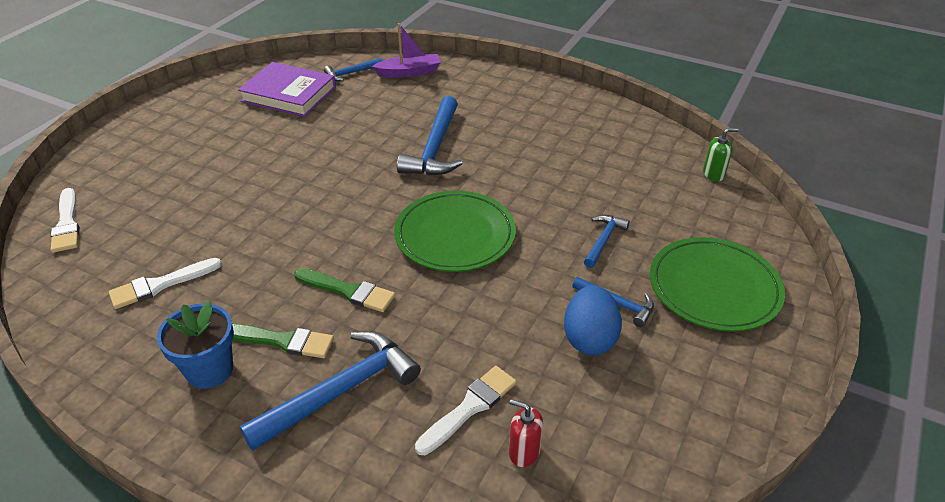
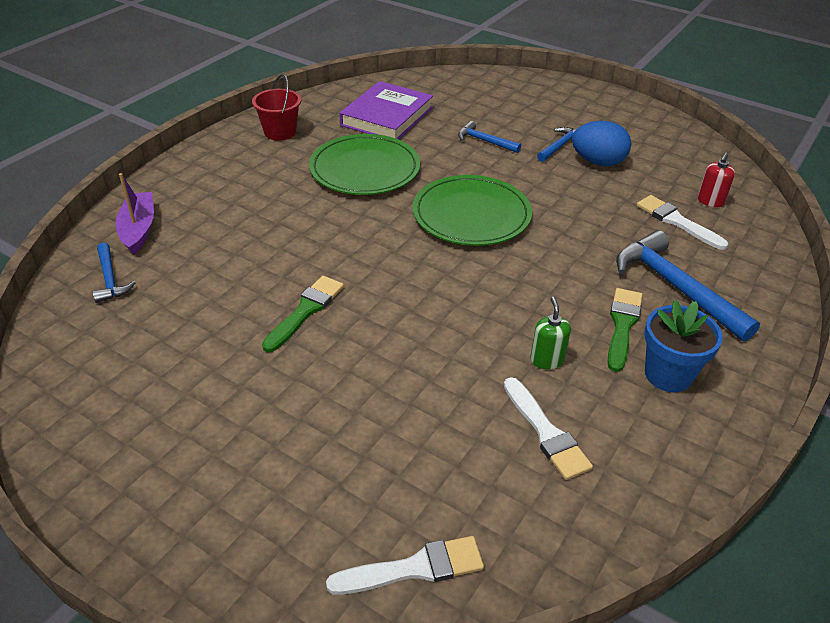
camera: 85 degrees left, 0 degrees up
(289, 94) = (137, 340): purple book -> purple book (387, 116)
(348, 291) = (551, 283): green brush -> green brush (305, 311)
(435, 148) = (321, 218): blue hammer -> none
(569, 111) = (280, 132): none -> red bucket
(713, 174) = (404, 82): green soap dispenser -> green soap dispenser (547, 360)
(714, 287) = (540, 106): green plate -> green plate (365, 169)

